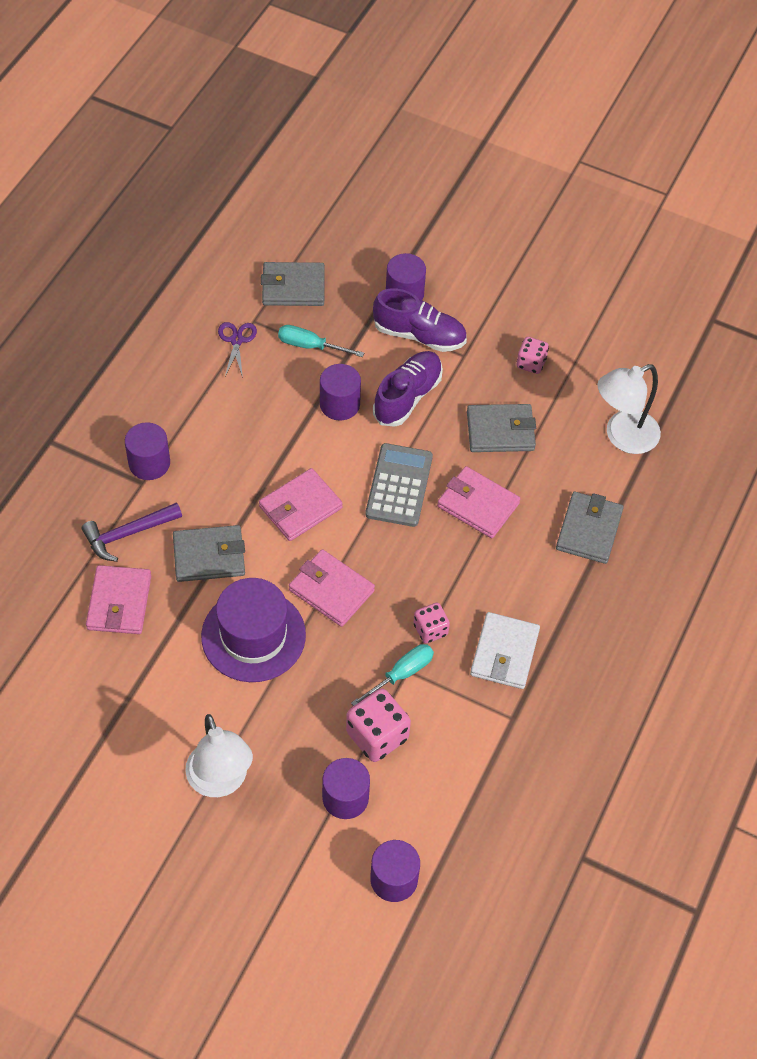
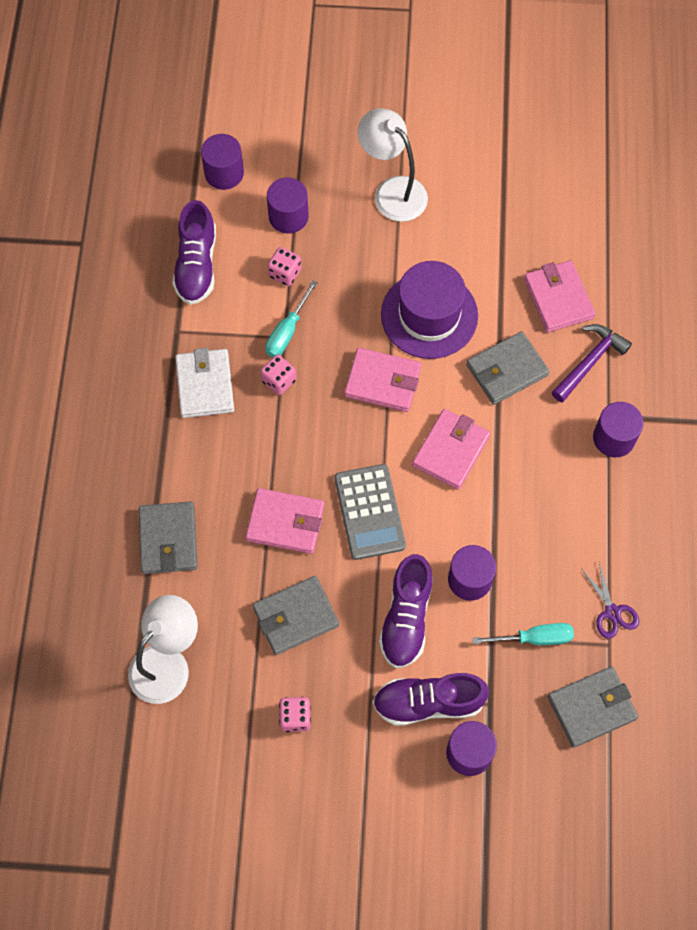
camera: 160 degrees right, 10 degrees up
(377, 736) = (285, 273): pink dice -> pink dice, size x0.60
(466, 781) = (196, 265): none -> purple shoe

